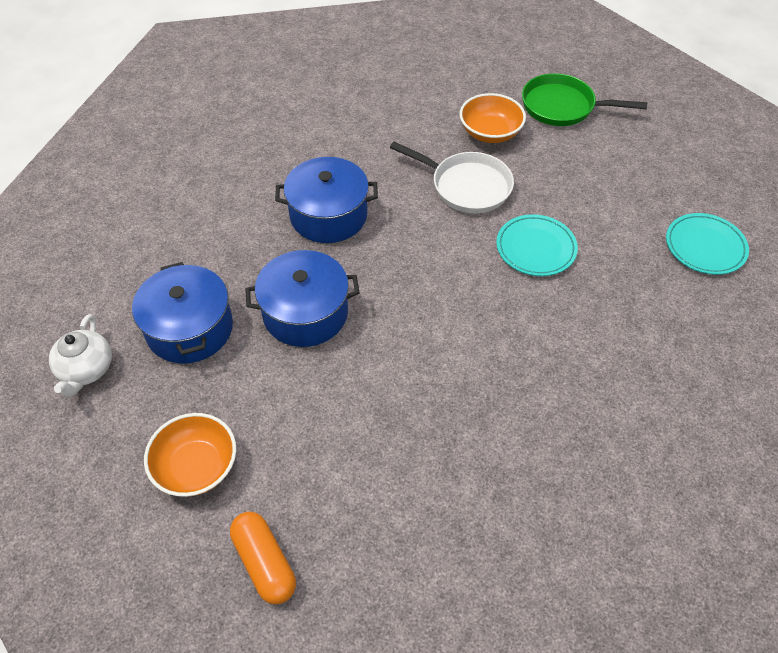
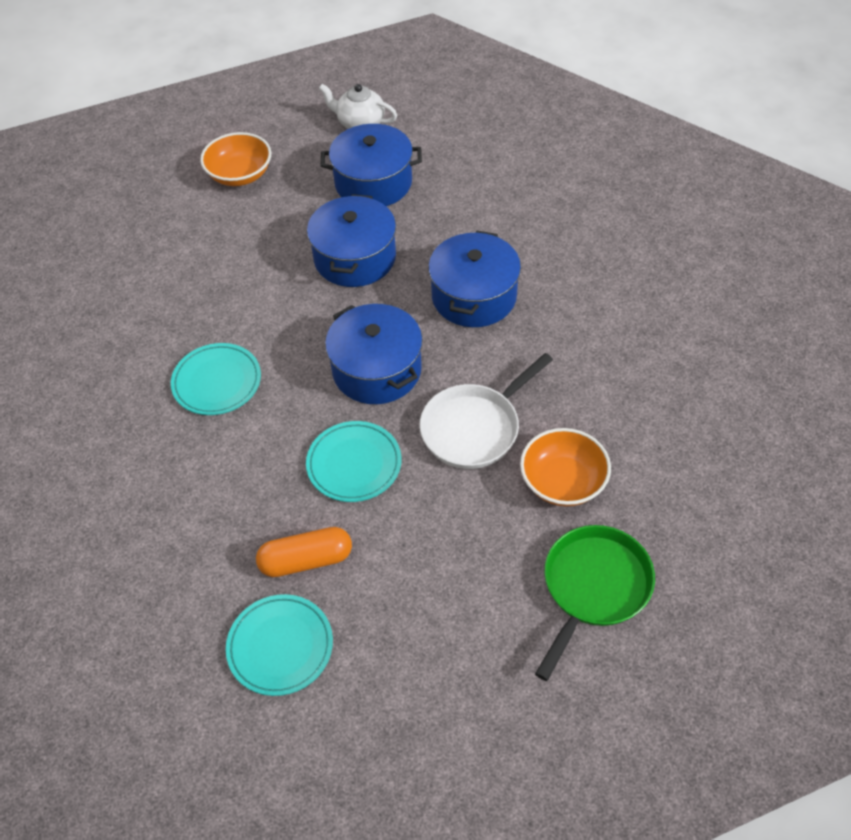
camera: 110 degrees right, 0 degrees up
(265, 563) = (144, 201): orange capsule -> orange capsule (306, 560)
(436, 259) = (376, 370): none -> blue pot
(500, 374) = (217, 382): none -> turquoise plate

